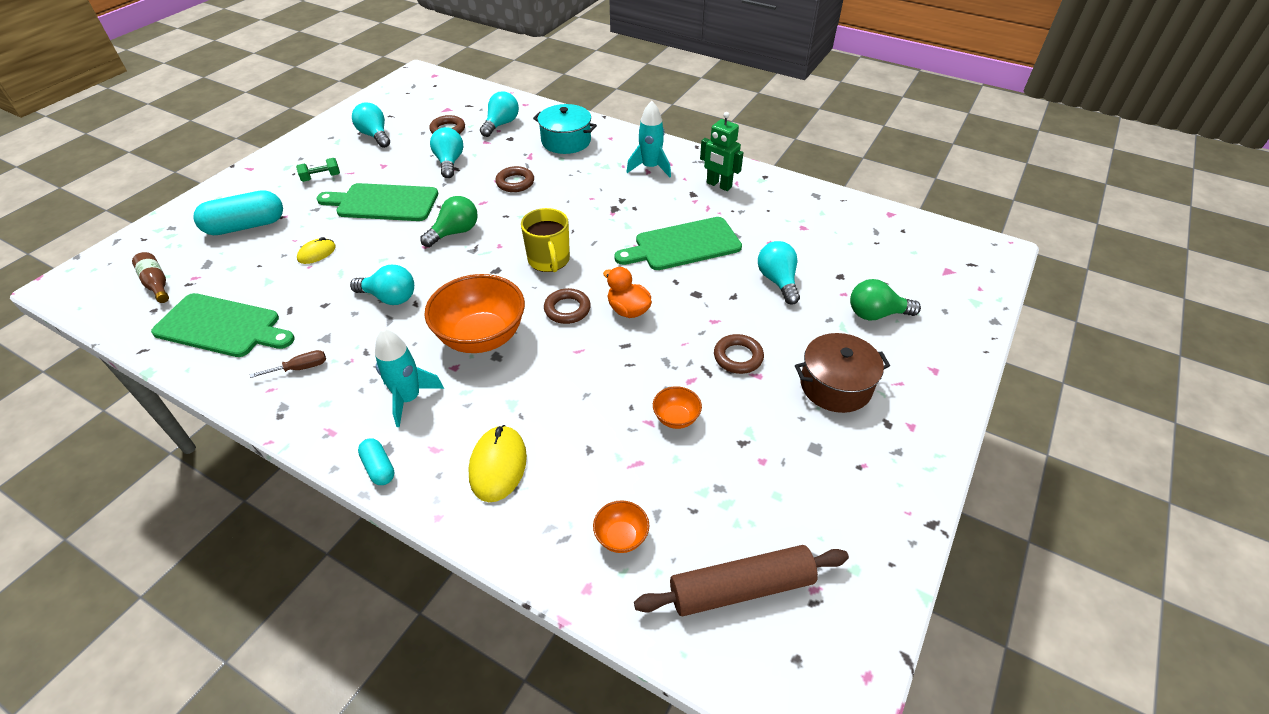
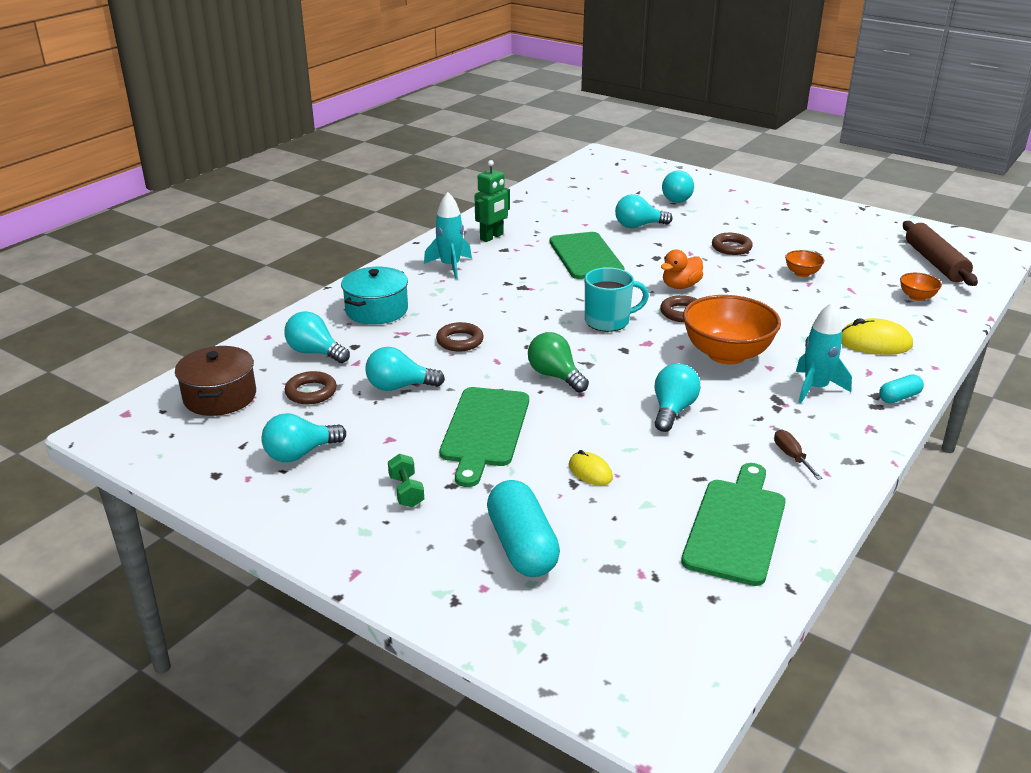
camera: 85 degrees left, 15 degrees down
(156, 283) = (656, 609): brown bottle -> none
(549, 260) = (608, 321): yellow mug -> turquoise mug
(835, 385) = (754, 219): brown pot -> brown pot (220, 397)
(876, 314) = (676, 198): green light bulb -> turquoise light bulb

